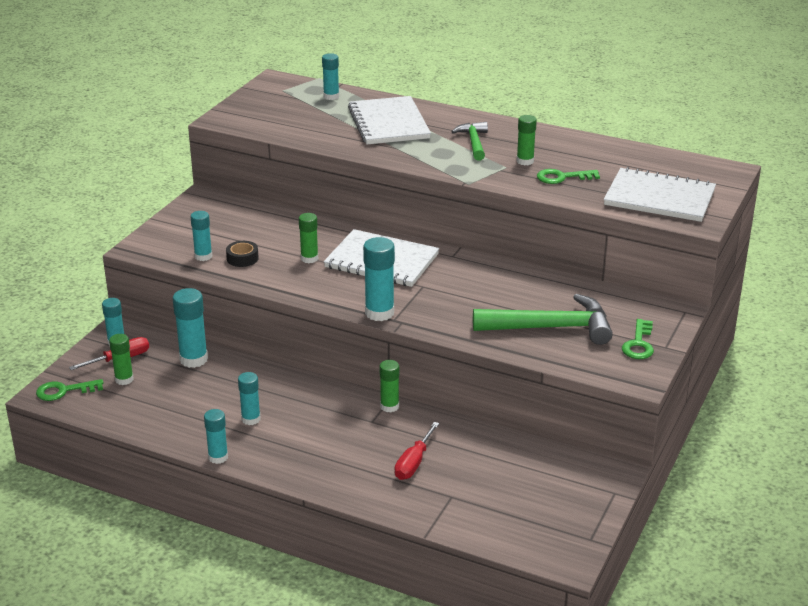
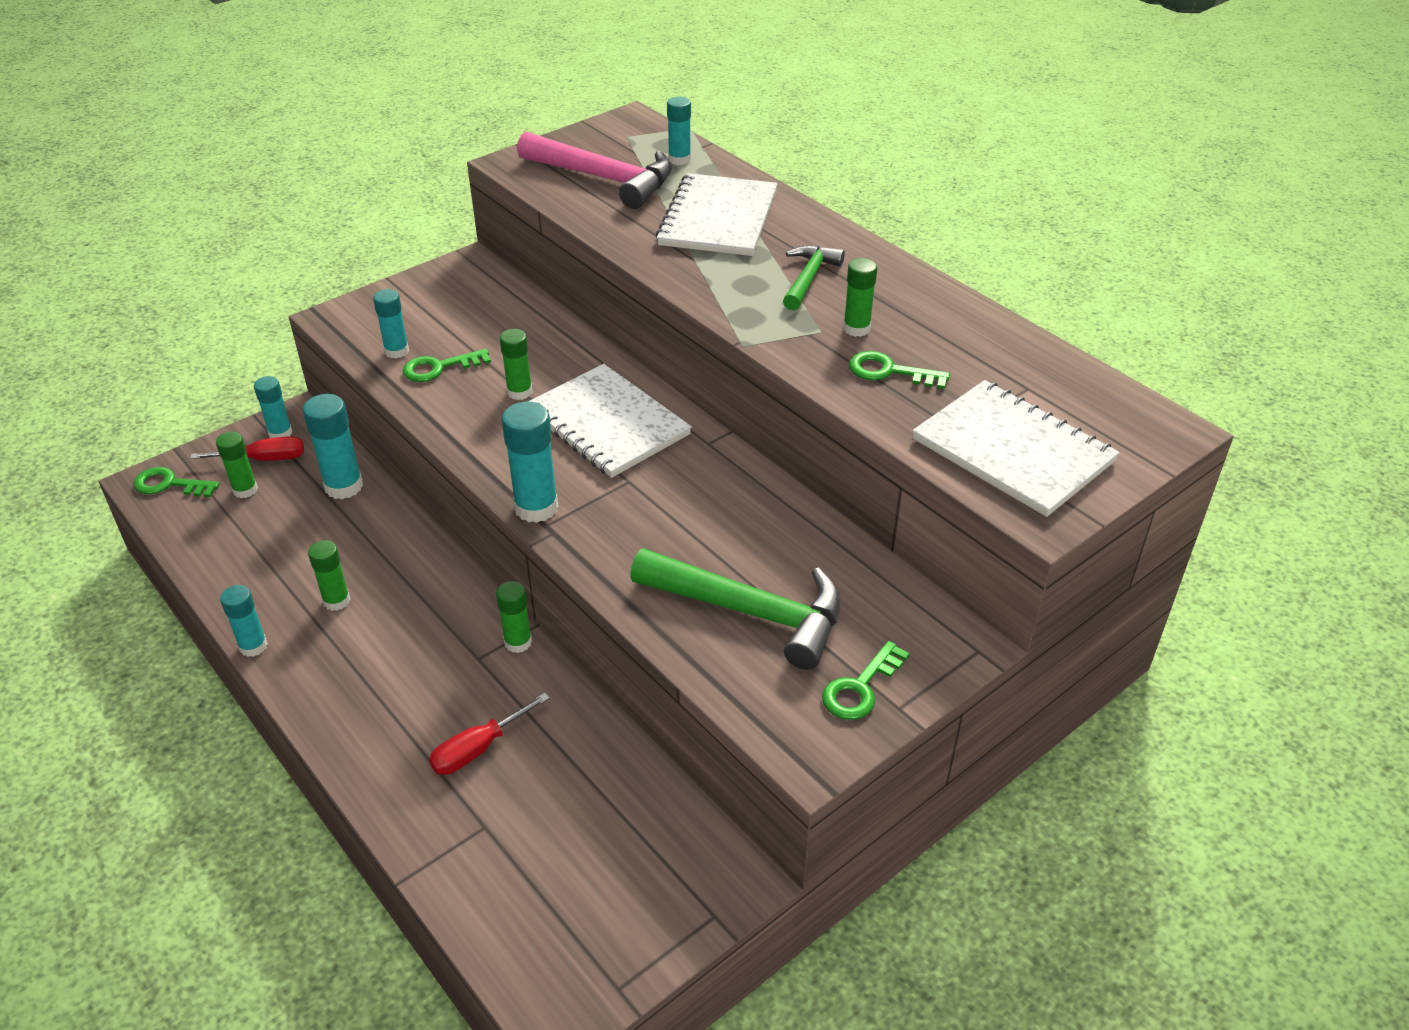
camera: 25 degrees right, 10 degrees up
(242, 258) = (439, 368): black tape -> green key
(251, 419) = (336, 601): turquoise glue stick -> green glue stick
(293, 116) = (605, 179): none -> pink hammer

